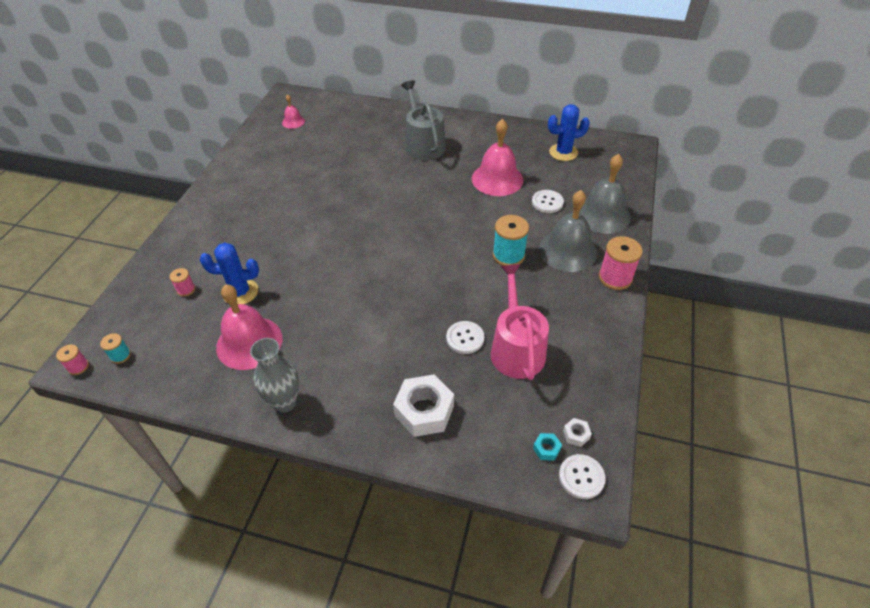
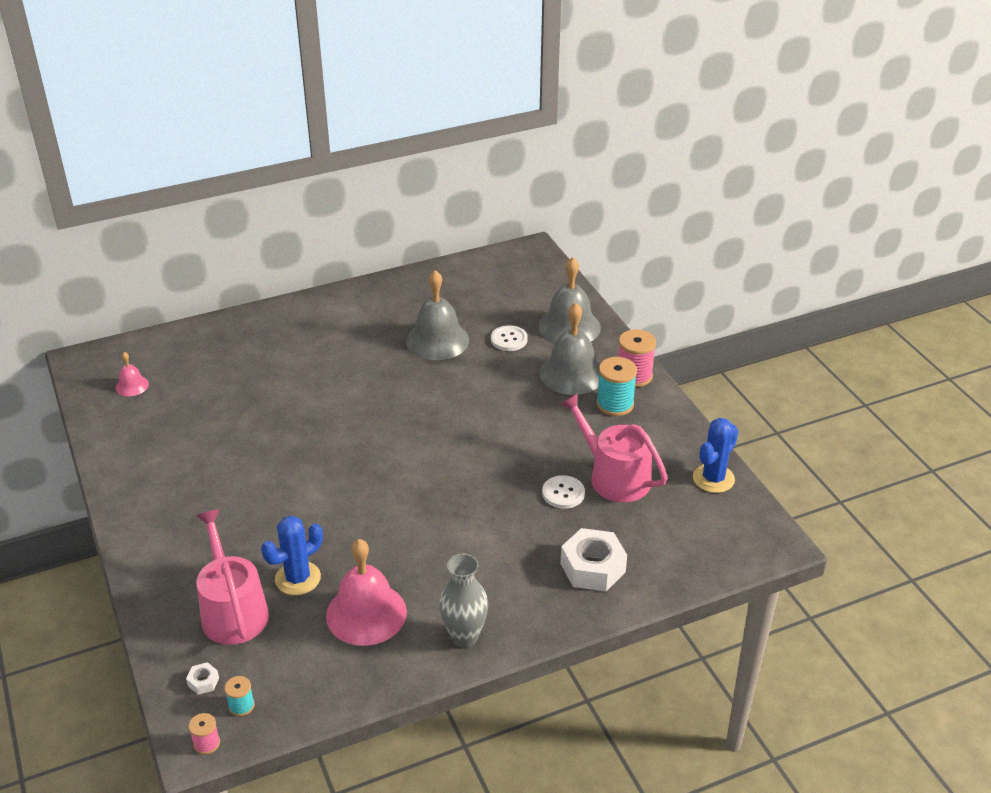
camera: 40 degrees left, 10 degrees down
(186, 289) = (232, 610): pink spool -> pink watering can
(423, 144) = (320, 341): grey watering can -> none
(497, 179) = (437, 340): pink bell -> grey bell
(508, 255) = (525, 404): turquoise spool -> turquoise spool (615, 404)
(546, 449) = (714, 535): turquoise nut -> none
(563, 152) = (474, 285): blue cactus -> blue cactus (713, 478)
(576, 434) = (725, 512): white nut -> white nut (203, 682)
(581, 477) = (758, 538): white button -> none

